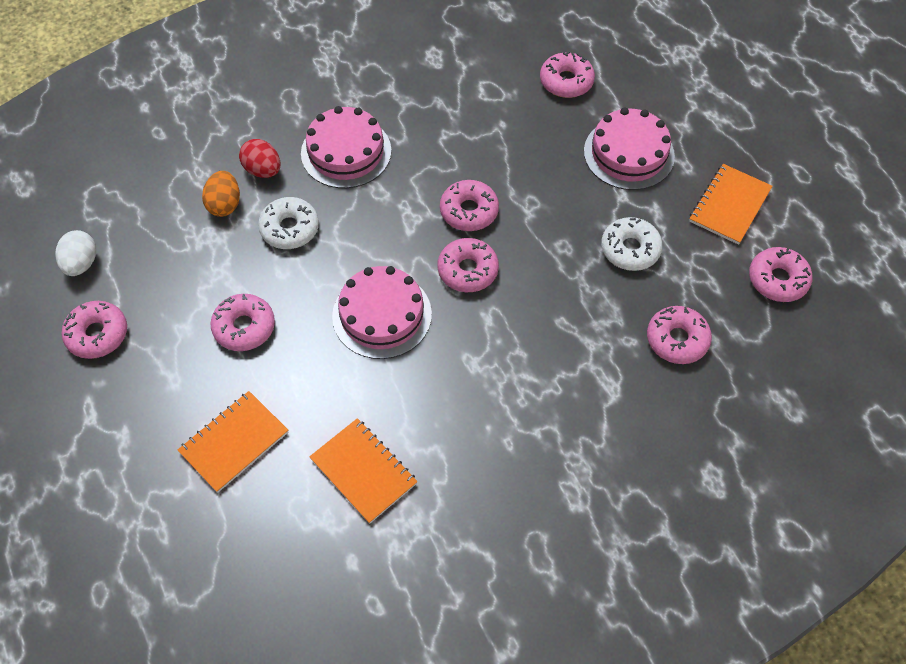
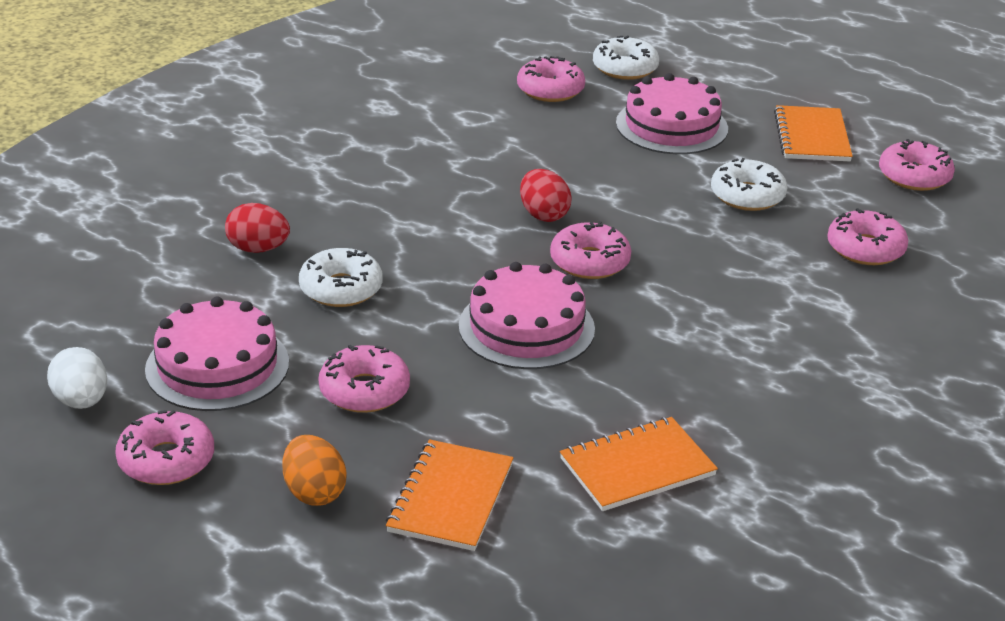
camera: 30 degrees left, 25 degrees down
(224, 204) = (235, 292): orange egg -> orange egg (314, 492)
(346, 152) = (350, 206): pink cake -> pink cake (217, 366)
(363, 471) = (637, 467): orange notebook -> orange notebook turned 45 degrees counterclockwise
(469, 211) = (543, 215): pink donut -> red egg
(640, 77) = (625, 68): none -> white donut

